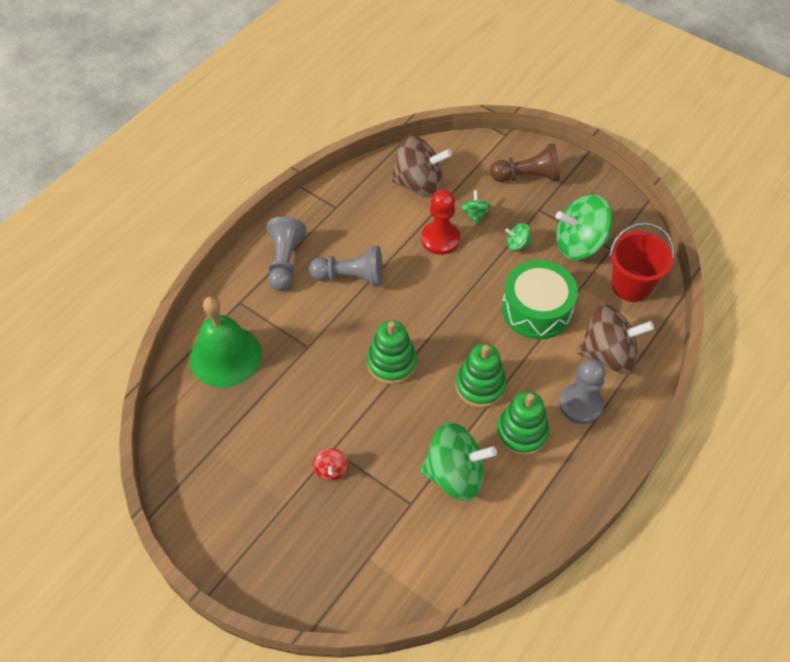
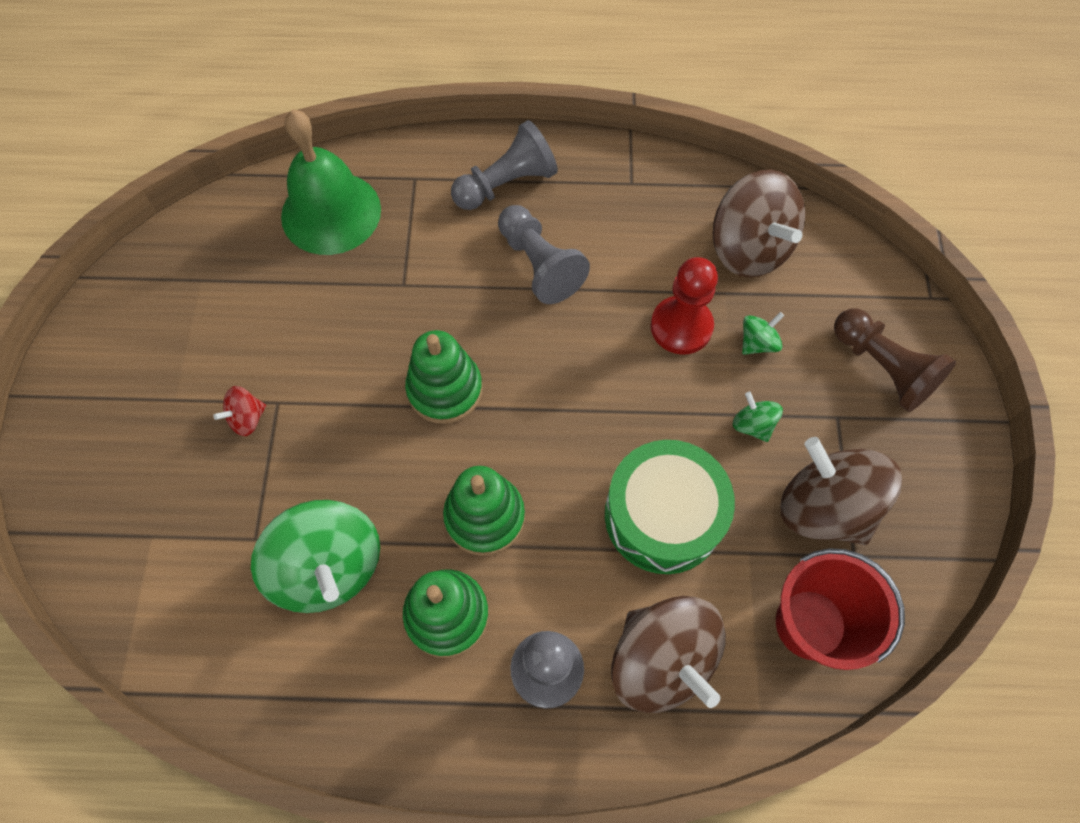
camera: 55 degrees right, 10 degrees up
(579, 244) = (824, 507): green spinning top -> brown spinning top

